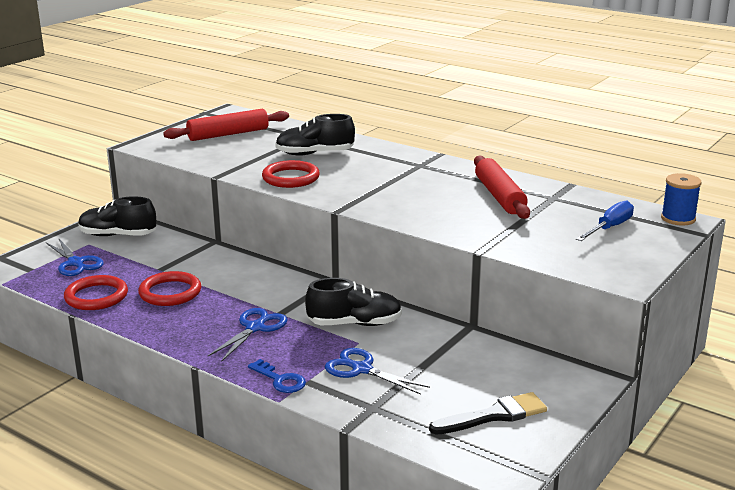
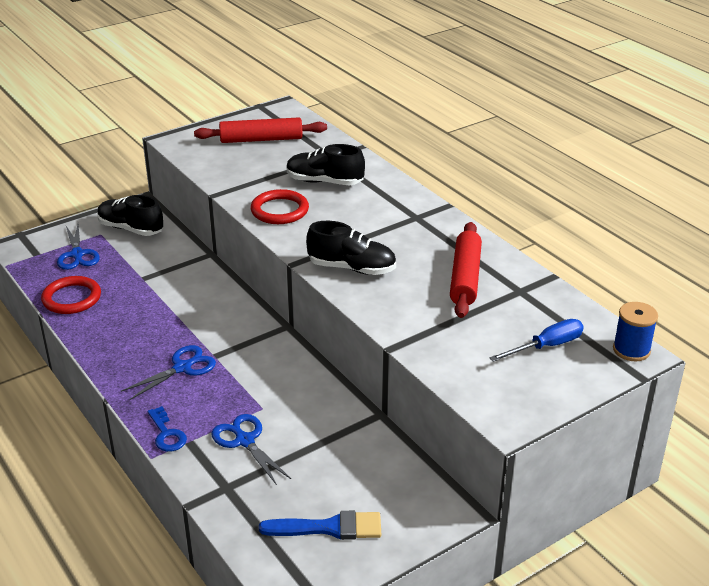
camera: 20 degrees right, 10 degrees up
(170, 292) = (135, 308): red ring -> none
(354, 324) = (273, 385): black shoe -> black shoe (352, 268)
(494, 415) = (328, 528): black brush -> blue brush

